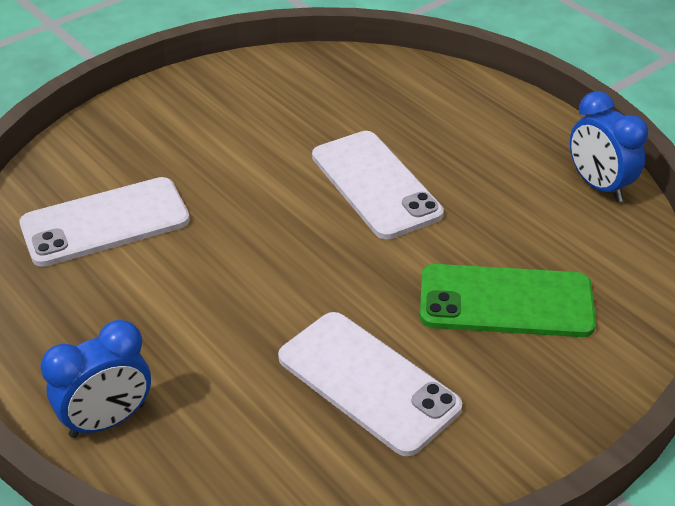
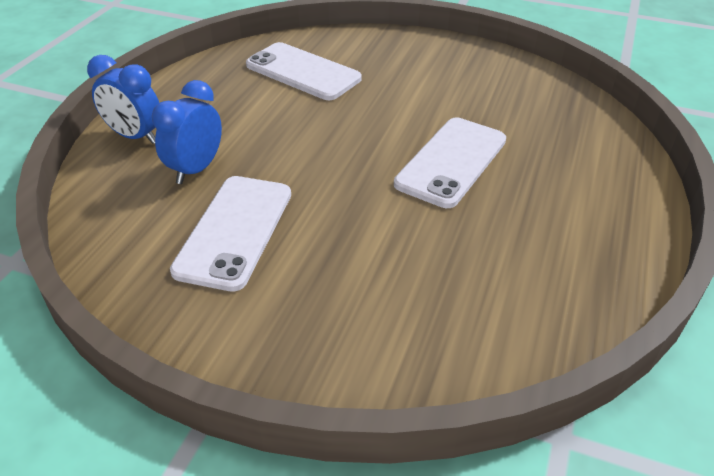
camera: 60 degrees right, 0 degrees up
(506, 302) = (379, 277): green phone -> none
(598, 186) = (593, 291): blue clock -> blue clock (196, 169)

